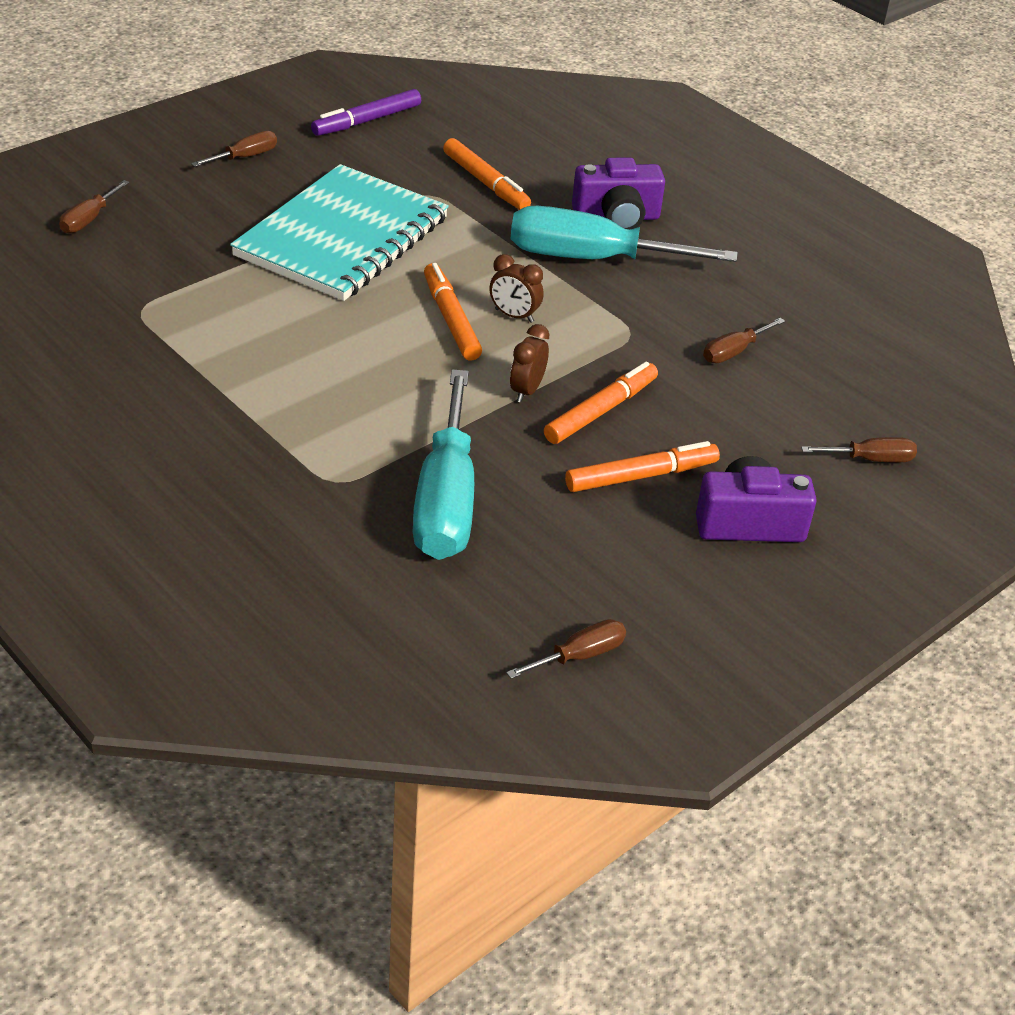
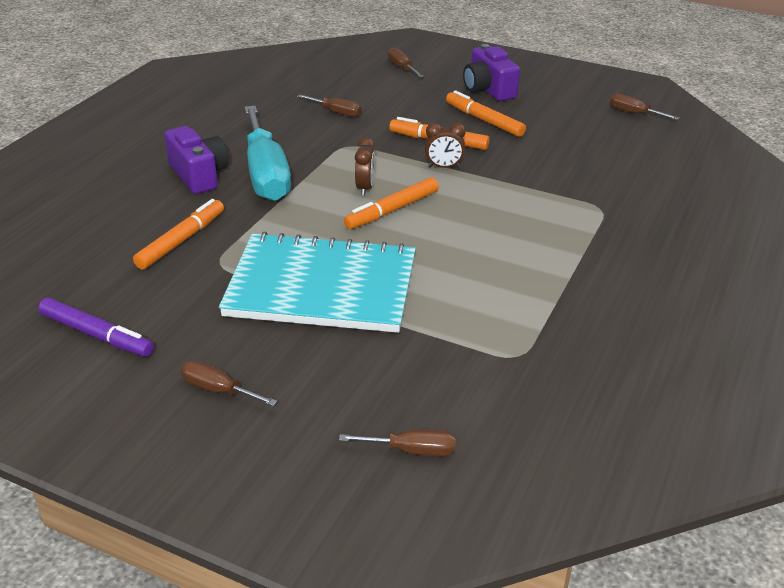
camera: 110 degrees left, 5 degrees down
(446, 500) = (573, 170): turquoise screwdriver -> none

